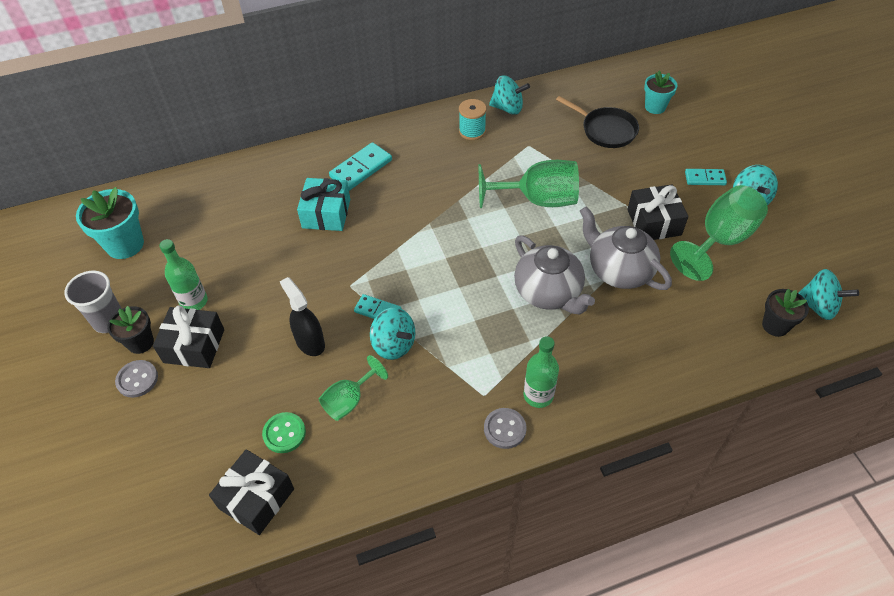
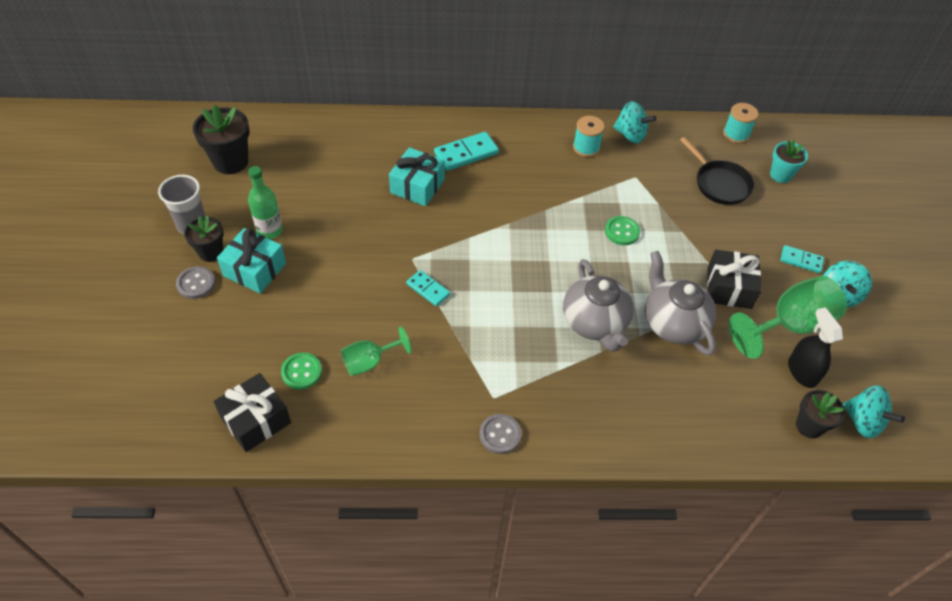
camera: 15 degrees right, 0 degrees up
(125, 244) = (230, 161): turquoise flower pot -> black flower pot
(194, 346) = (254, 269): black gift -> turquoise gift
(310, 342) = (356, 298): black spray bottle -> black spray bottle (802, 372)
(394, 344) = (430, 325): turquoise spinning top -> none
(537, 200) = (622, 232): green goblet -> green button
(538, 395) = (544, 415): green bottle -> none
(601, 81) = (736, 134): none -> turquoise spool

